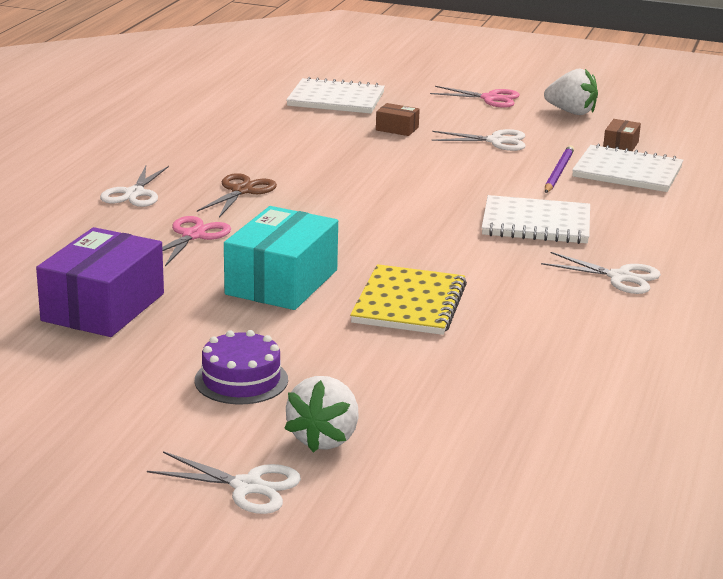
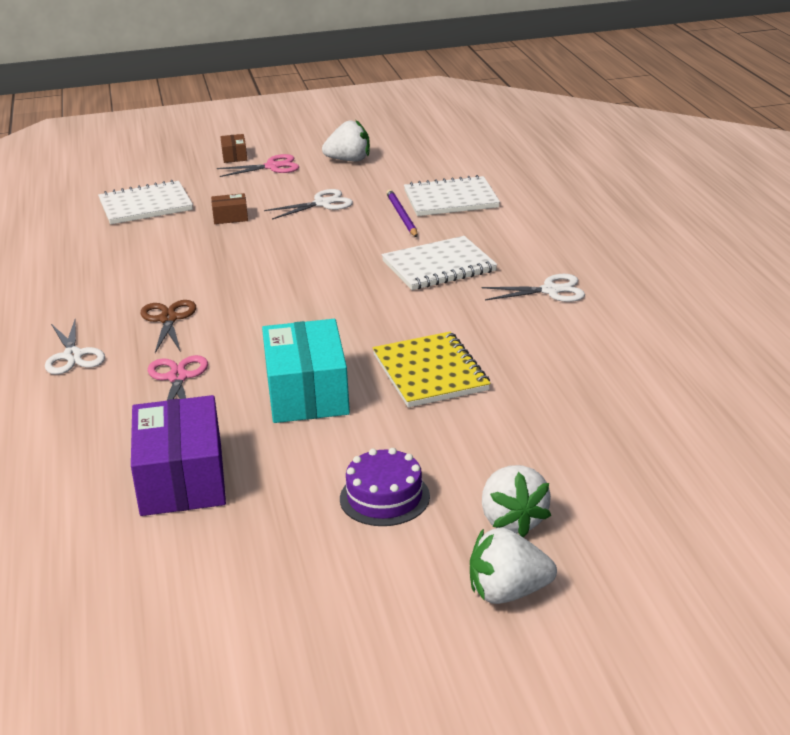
camera: 30 degrees left, 5 degrees up
(247, 486) = (508, 592): white scissors -> white strawberry
(620, 145) = (419, 178): brown box -> brown box (234, 156)

